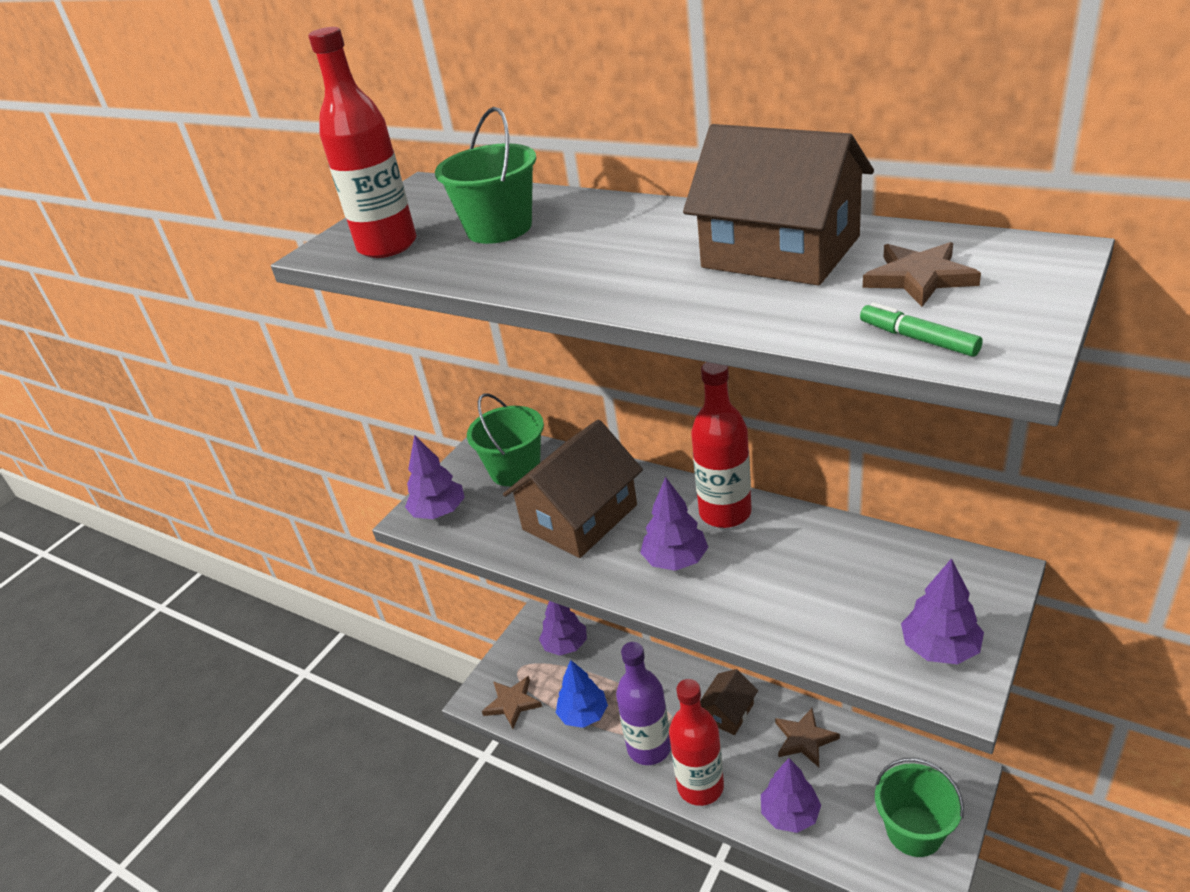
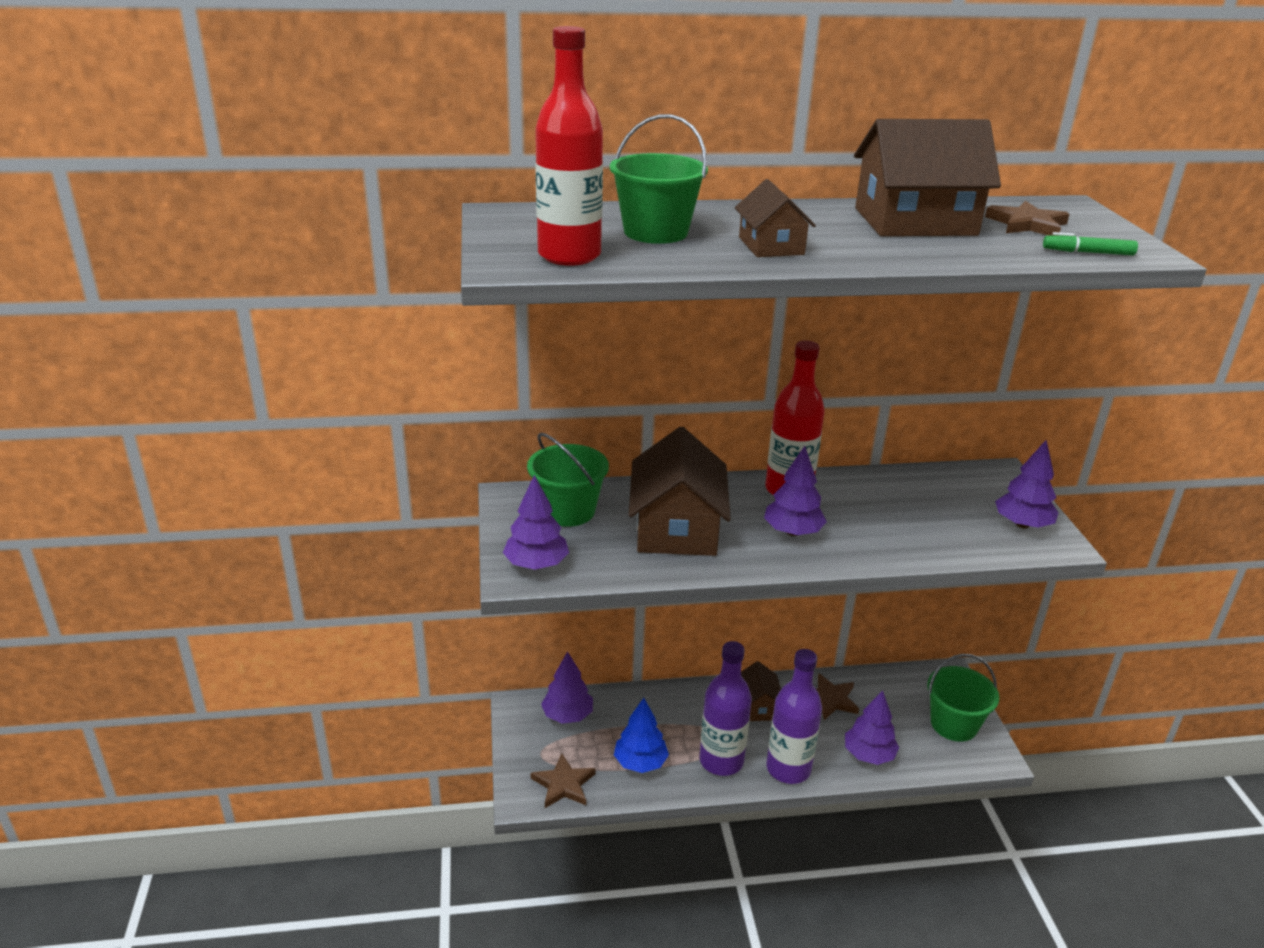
camera: 45 degrees left, 5 degrees down
(569, 263) = (771, 246): none -> brown house
(700, 786) = (788, 769): red bottle -> purple bottle

